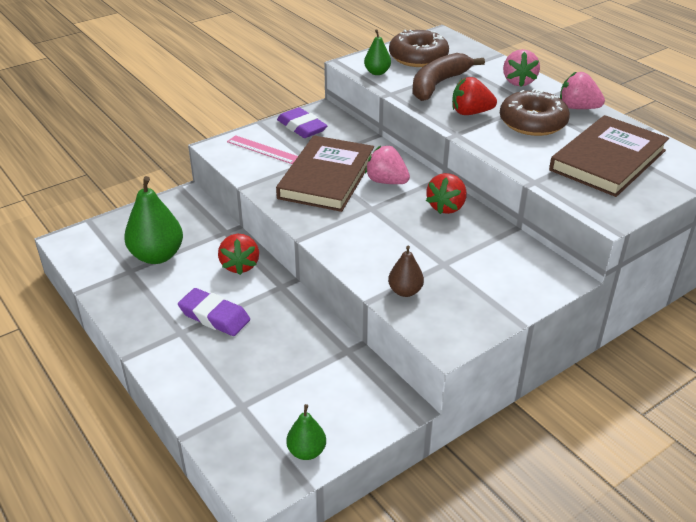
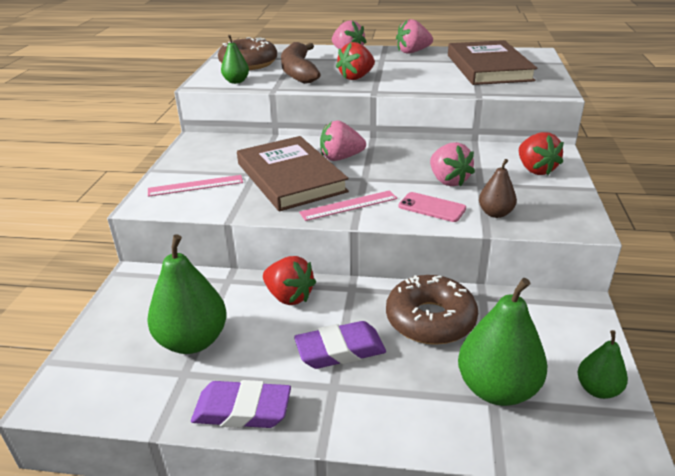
camera: 45 degrees left, 5 degrees down
(254, 402) = (497, 389): none -> green pear
(302, 127) = (201, 156): purple eraser -> purple eraser (242, 410)
(323, 222) = (349, 205): none -> pink ruler
(372, 258) = (432, 207): none -> pink phone
(424, 246) = (448, 181): none -> pink strawberry
(446, 207) = (412, 152): red strawberry -> red strawberry (535, 170)
(532, 122) = (405, 67): brown donut -> brown donut (430, 319)

